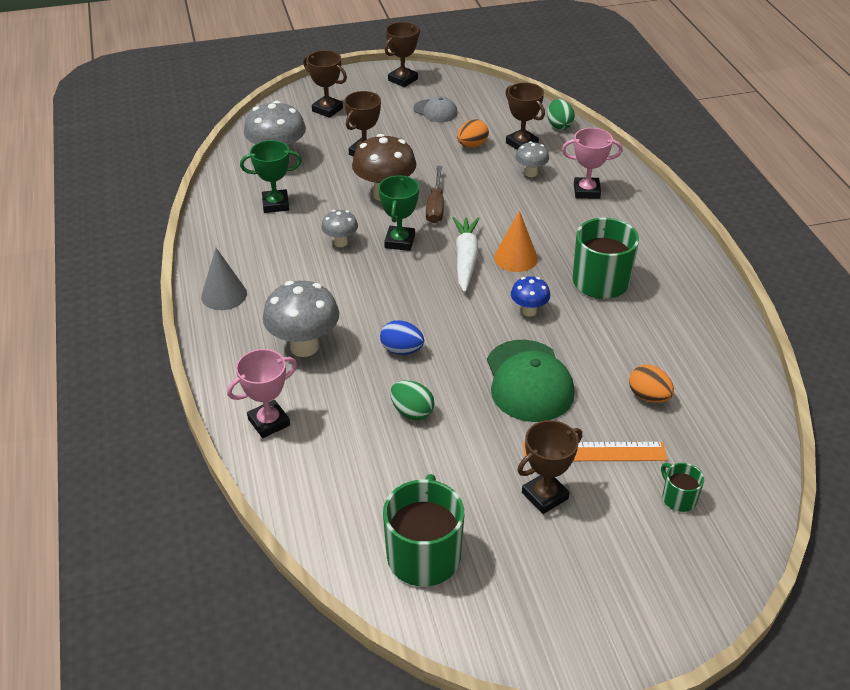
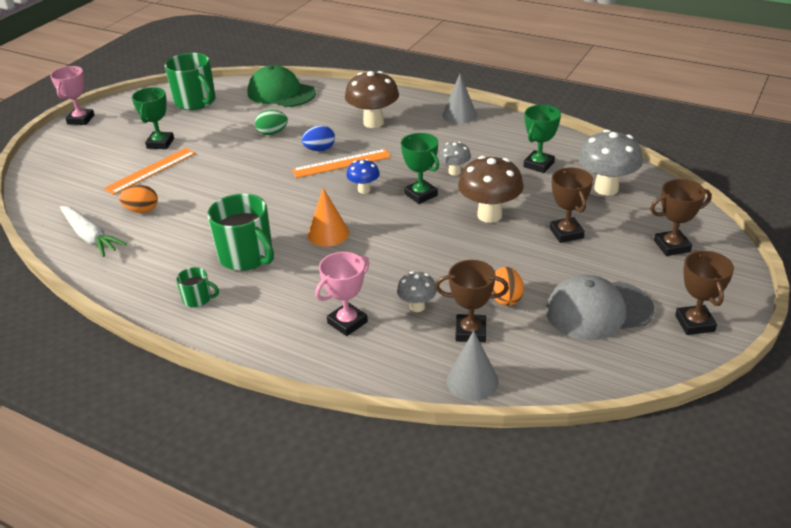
camera: 135 degrees right, 5 degrees down
(269, 422) = (335, 95): pink trophy -> pink trophy (81, 120)
(304, 346) = (373, 122): grey mushroom -> brown mushroom
(408, 318) = (341, 163): none -> orange ruler
(435, 111) = (598, 310): grey cap -> grey cap, size x1.78
(435, 206) = (440, 230): brown screwdriver -> none
(465, 259) = (361, 212): white carrot -> white carrot (90, 237)
(528, 381) = (226, 177): green cap -> green cap (281, 93)
(529, 311) = (273, 209): blue mushroom -> blue mushroom (364, 190)
(544, 496) = (160, 143): brown trophy -> green trophy
(559, 125) = (472, 381): green egg -> grey cone
(678, 498) = (84, 178): green mug -> green mug (198, 299)

